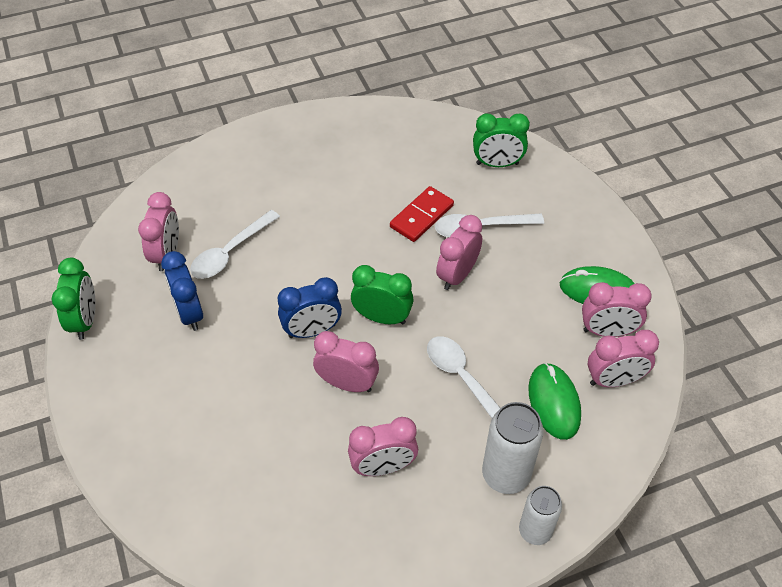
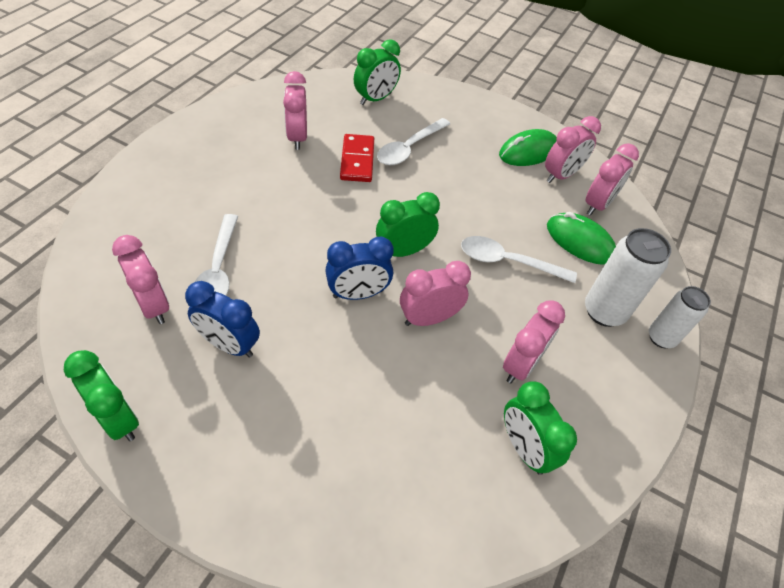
camera: 45 degrees left, 0 degrees up
(312, 331) = (358, 294): blue clock -> blue clock turned 45 degrees clockwise
(320, 526) = (524, 448): none -> green clock
(457, 275) = (427, 189): pink clock -> pink clock (297, 137)

